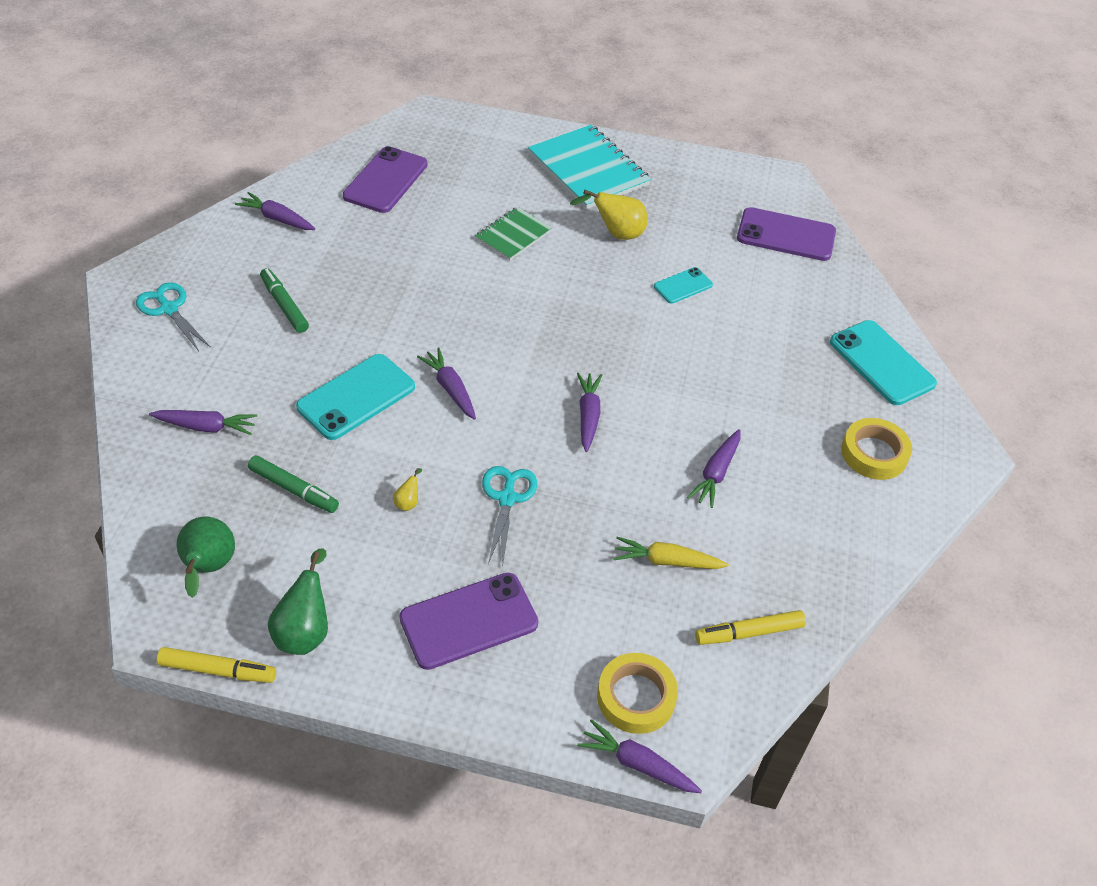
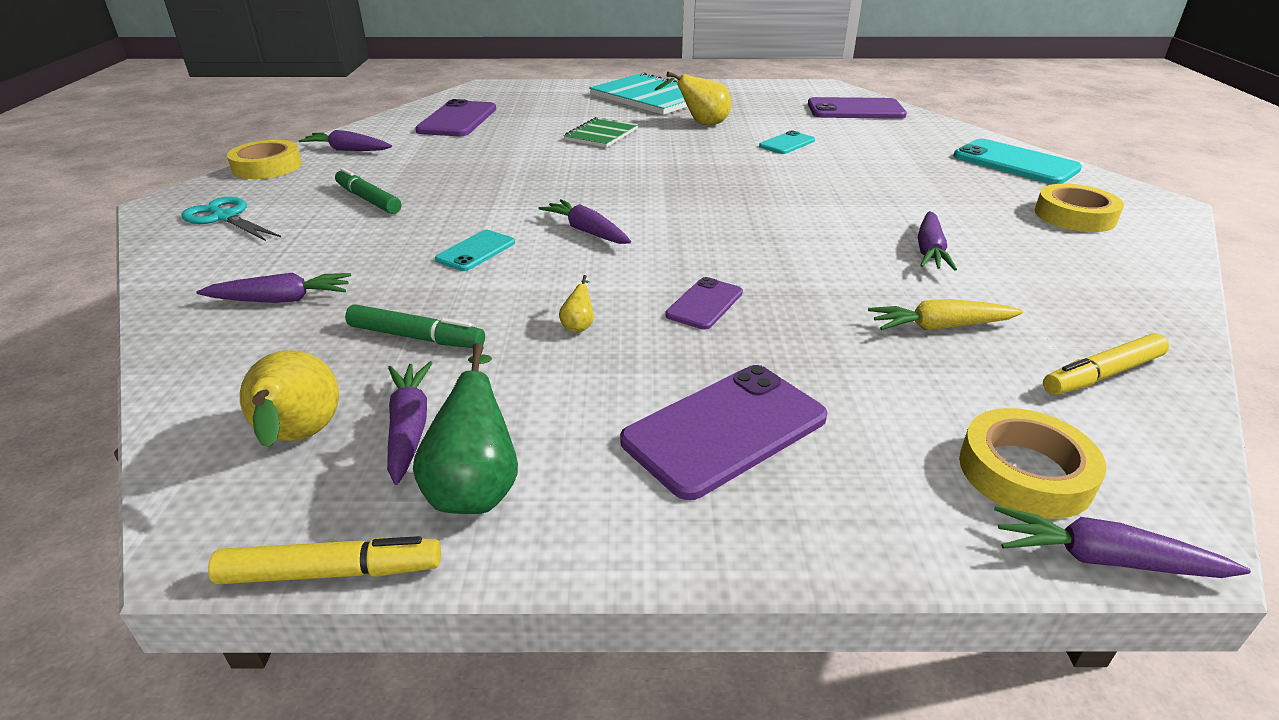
camera: 10 degrees left, 15 degrees down
(205, 234) = (267, 167): none -> yellow tape
(209, 568) = (300, 439): green pear -> yellow pear
(356, 397) = (476, 251): turquoise phone -> turquoise phone, size x0.56
(507, 498) = (704, 304): turquoise scissors -> purple phone
(588, 416) = (755, 230): purple carrot -> purple carrot (409, 428)

